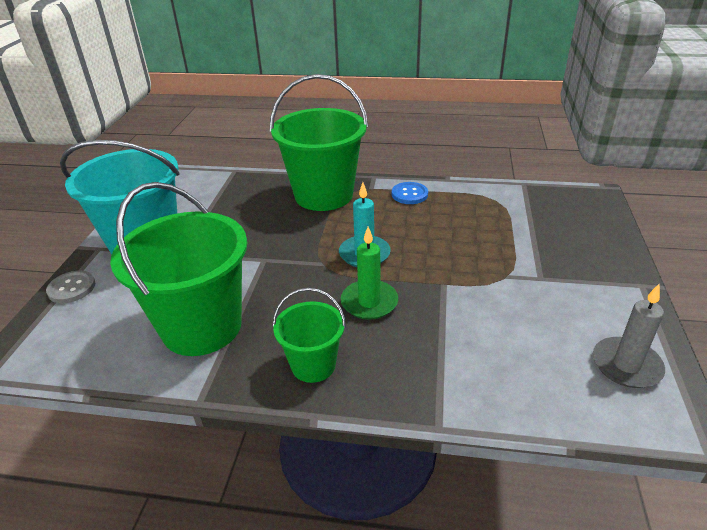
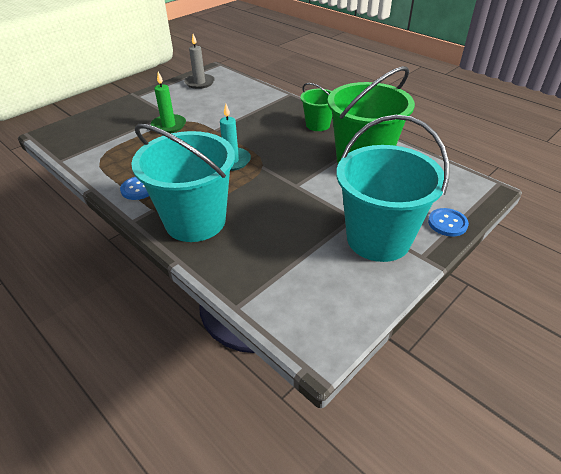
camera: 145 degrees left, 5 degrees up
(72, 288) = (447, 223): grey button -> blue button
(323, 195) = (195, 221): green bucket -> turquoise bucket
(369, 302) = (262, 137): green candle -> green candle (169, 125)

